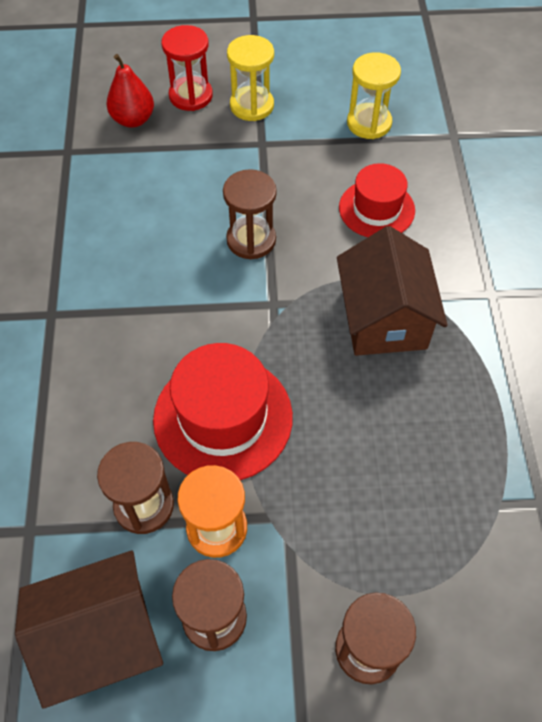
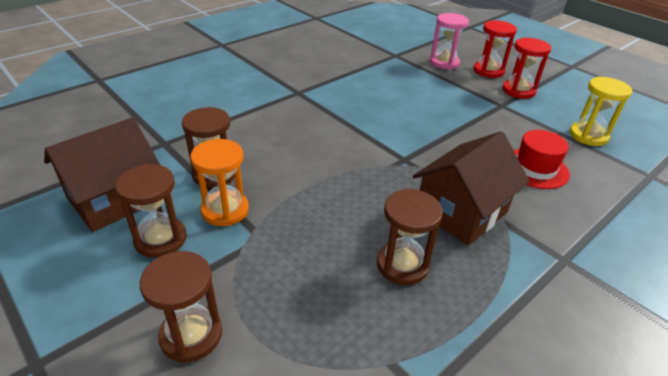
camera: 50 degrees right, 20 degrees down
(102, 638) = (114, 199): brown house -> brown house turned 75 degrees counterclockwise
(133, 119) = (444, 62): red pear -> pink hourglass
(223, 418) = (303, 177): red hat -> none
(251, 240) = (434, 131): brown hourglass -> brown hourglass (402, 265)
(252, 106) = (518, 91): yellow hourglass -> red hourglass

